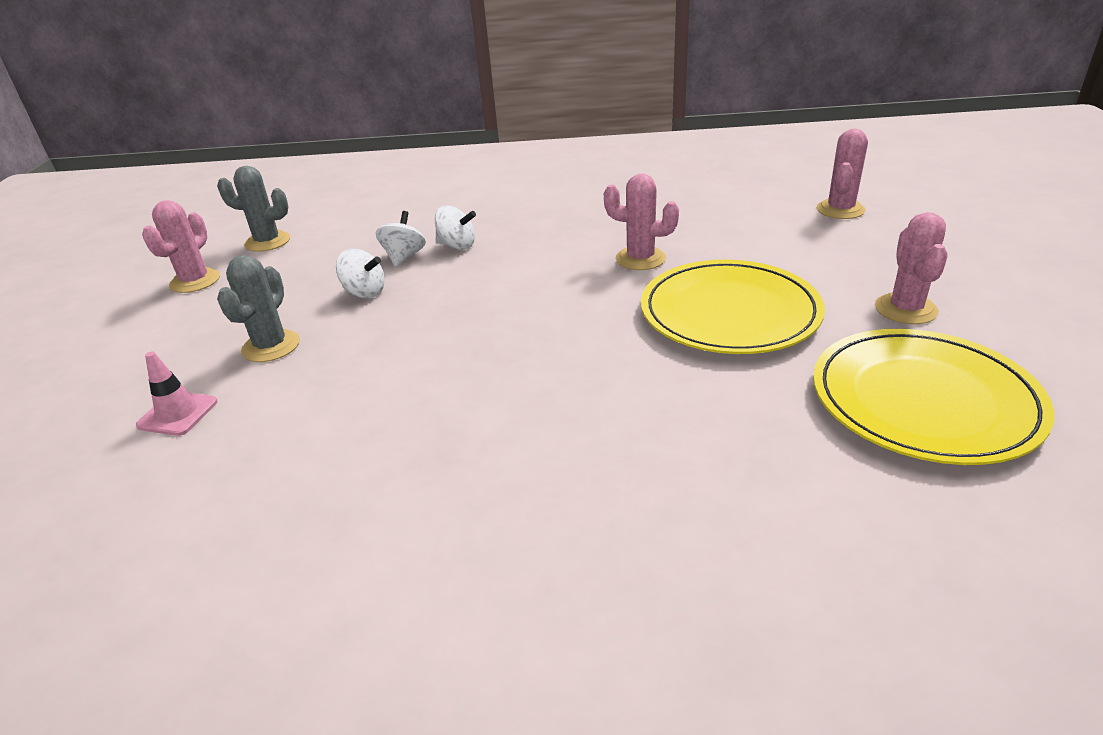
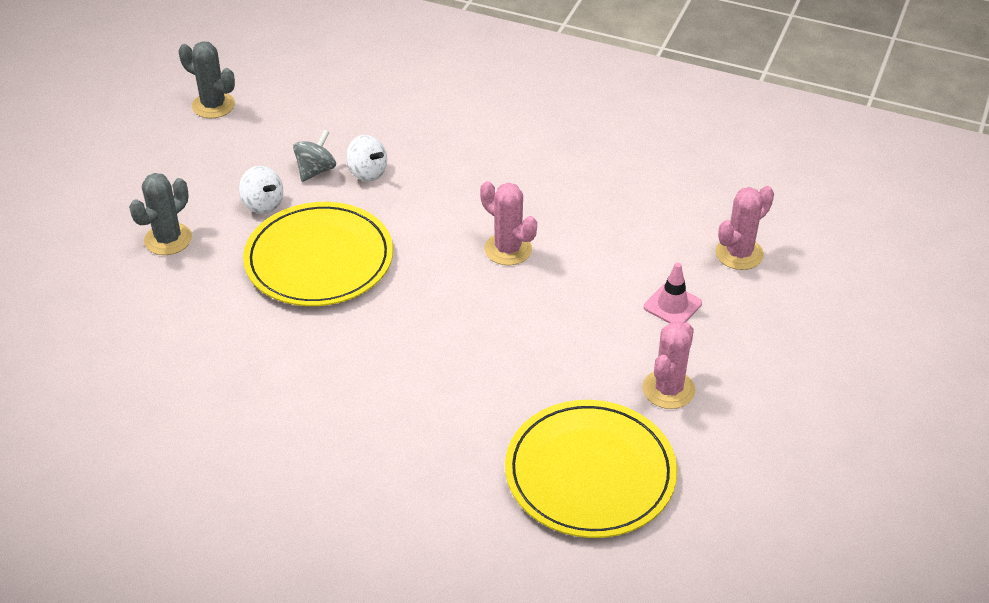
camera: 20 degrees right, 10 degrees up
(178, 414) = (83, 283): pink traffic cone -> pink traffic cone (672, 305)
(195, 281) = (138, 138): pink cactus -> none
(404, 257) = (316, 170): white spinning top -> grey spinning top
(729, 312) = (528, 338): yellow plate -> yellow plate (319, 259)

